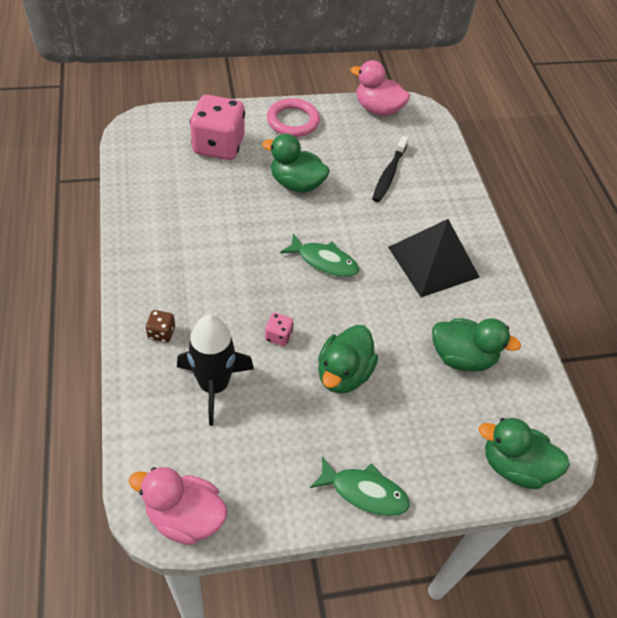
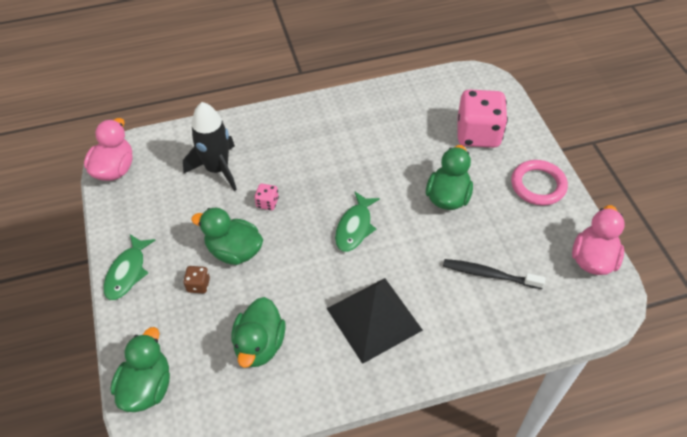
camera: 90 degrees right, 0 degrees up
(161, 333) = (261, 132): brown dice -> brown dice (198, 285)

